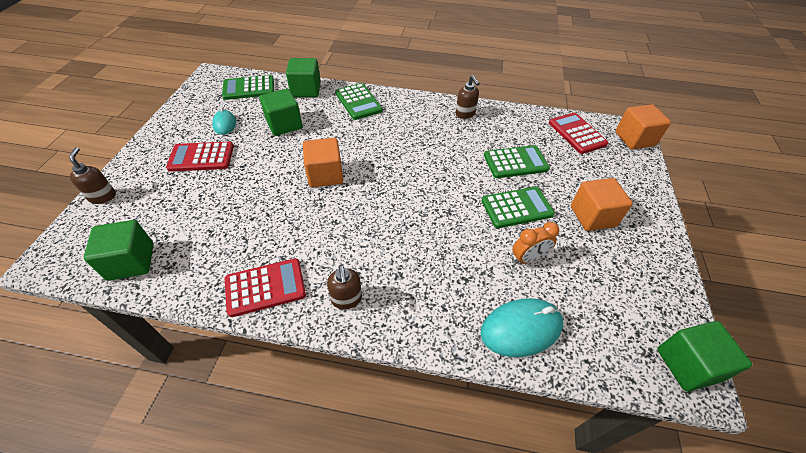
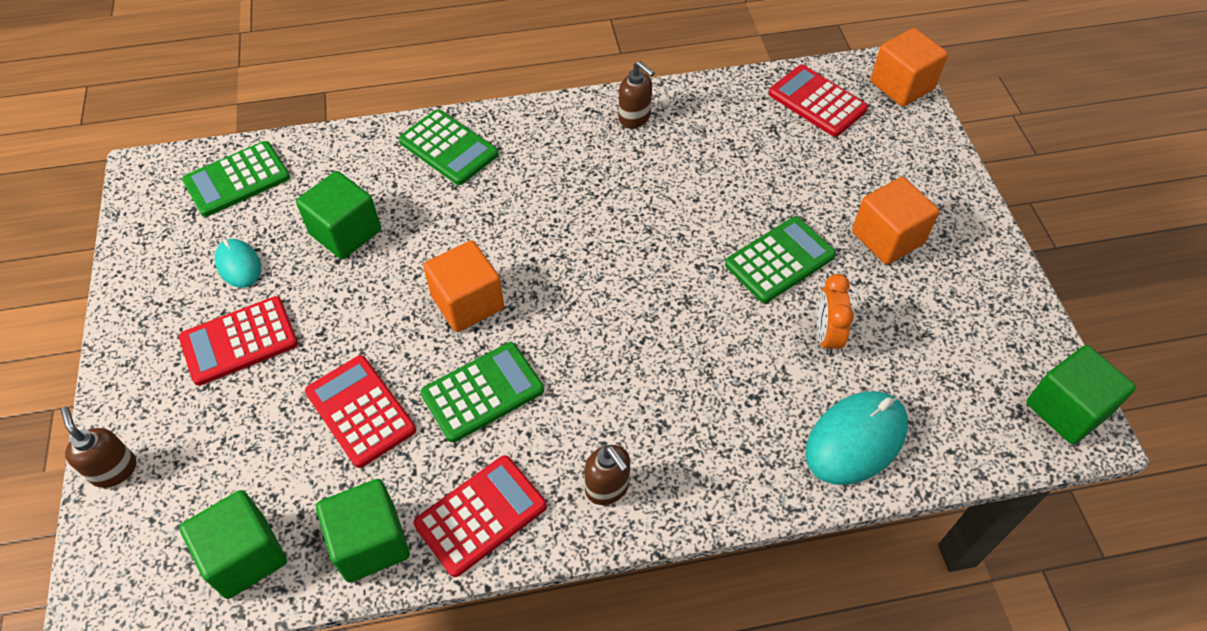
camera: 20 degrees left, 5 degrees up
(237, 209) = (360, 411): none -> red calculator
(306, 90) = (343, 151): green cube -> green cube (370, 542)
(515, 162) = (748, 183): green calculator -> green calculator (483, 392)
(528, 259) = (826, 335): orange clock -> orange clock turned 135 degrees clockwise

